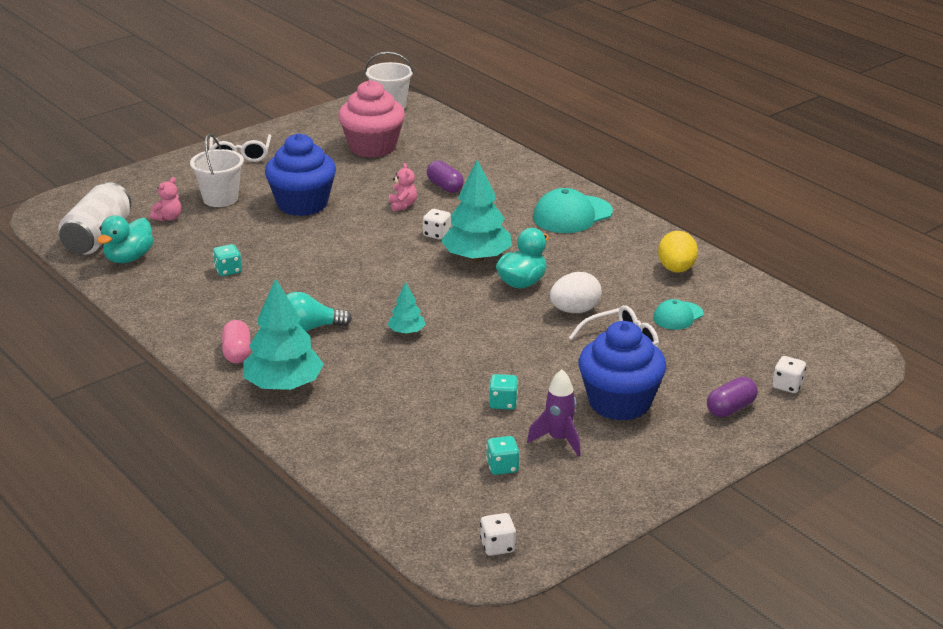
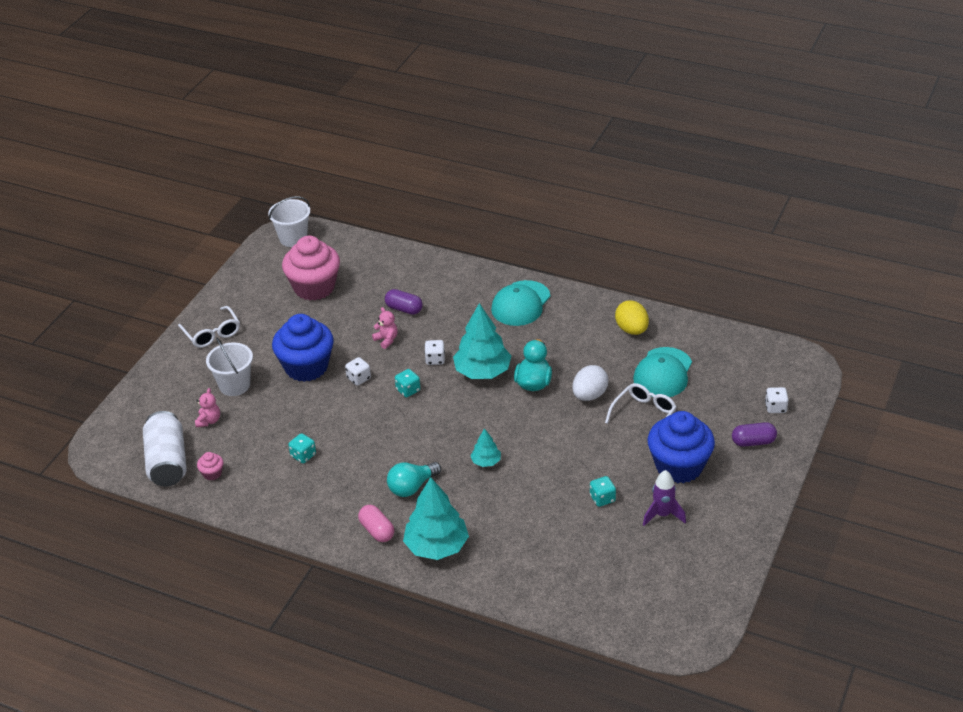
camera: 25 degrees left, 10 degrees up
(129, 258) = (212, 473): turquoise duck -> pink cupcake
(497, 546) = (688, 619): white dice -> white dice (359, 378)
(502, 467) = (643, 553): turquoise dice -> turquoise dice (408, 390)
(678, 316) = (663, 373): turquoise cap -> turquoise cap, size x1.71
(730, 408) = (753, 442): purple capsule -> purple capsule turned 60 degrees clockwise

